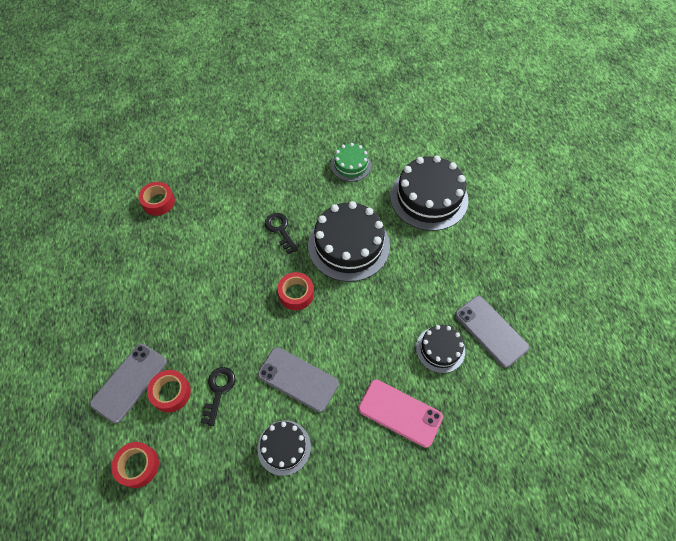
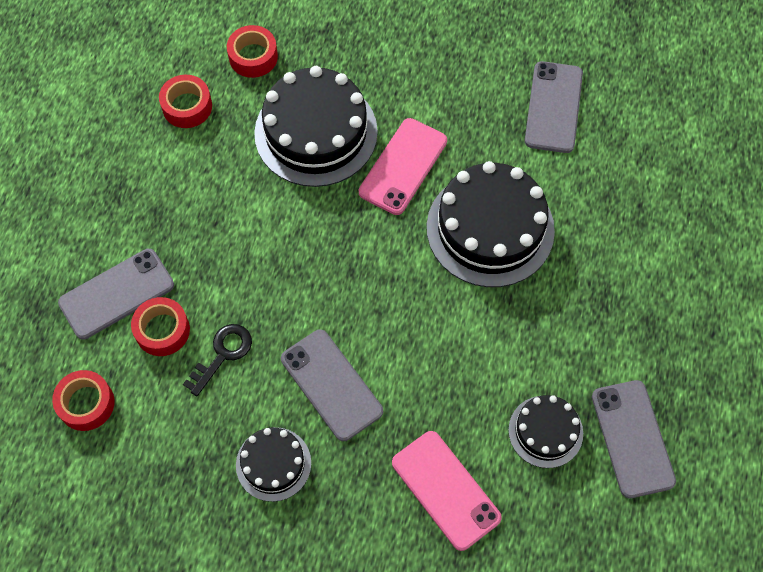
camera: 25 degrees right, 5 degrees up
(280, 230) = (403, 166): black key -> pink phone
(296, 294) = (382, 268): red tape -> red tape (187, 106)
(351, 165) = (553, 107): green cake -> grey phone
(429, 198) = (646, 205): black cake -> black cake (316, 132)

